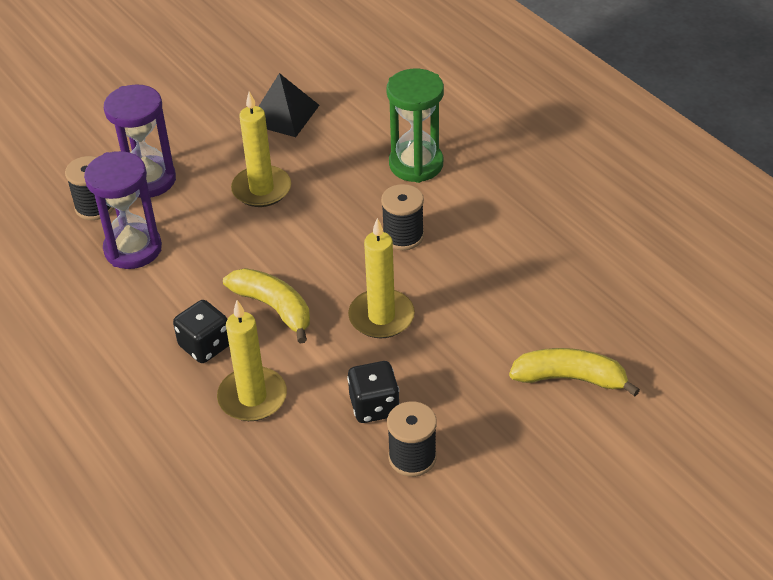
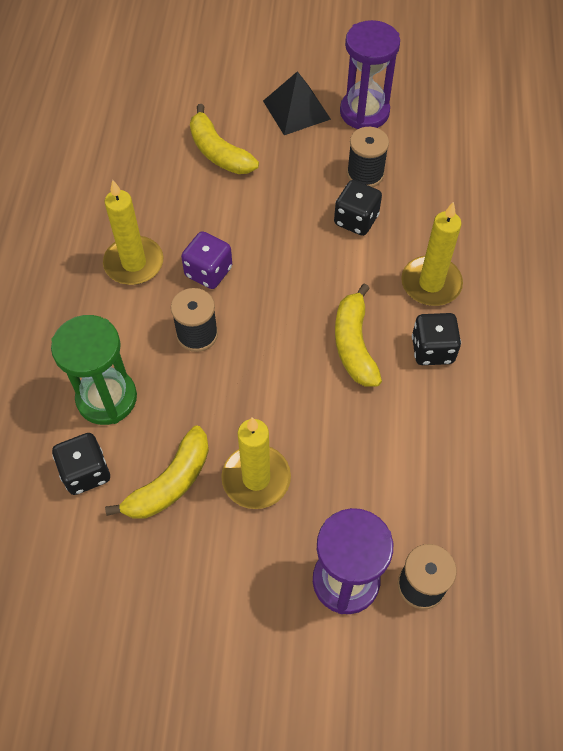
camera: 140 degrees left, 15 degrees up
(133, 249) = (421, 497): purple hourglass -> purple hourglass (364, 112)
(283, 114) = (146, 566): black pyramid -> black pyramid (296, 109)
(316, 153) = (170, 483): none -> yellow banana
(377, 126) = (86, 472): none -> black dice
(381, 317) = (285, 278): yellow candle -> yellow candle (134, 263)
(449, 280) = (208, 272): none -> purple dice

